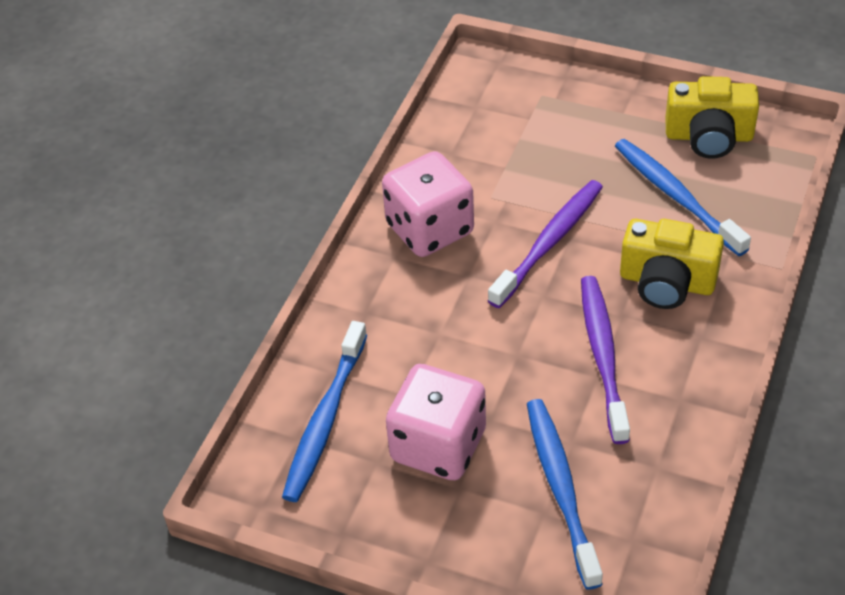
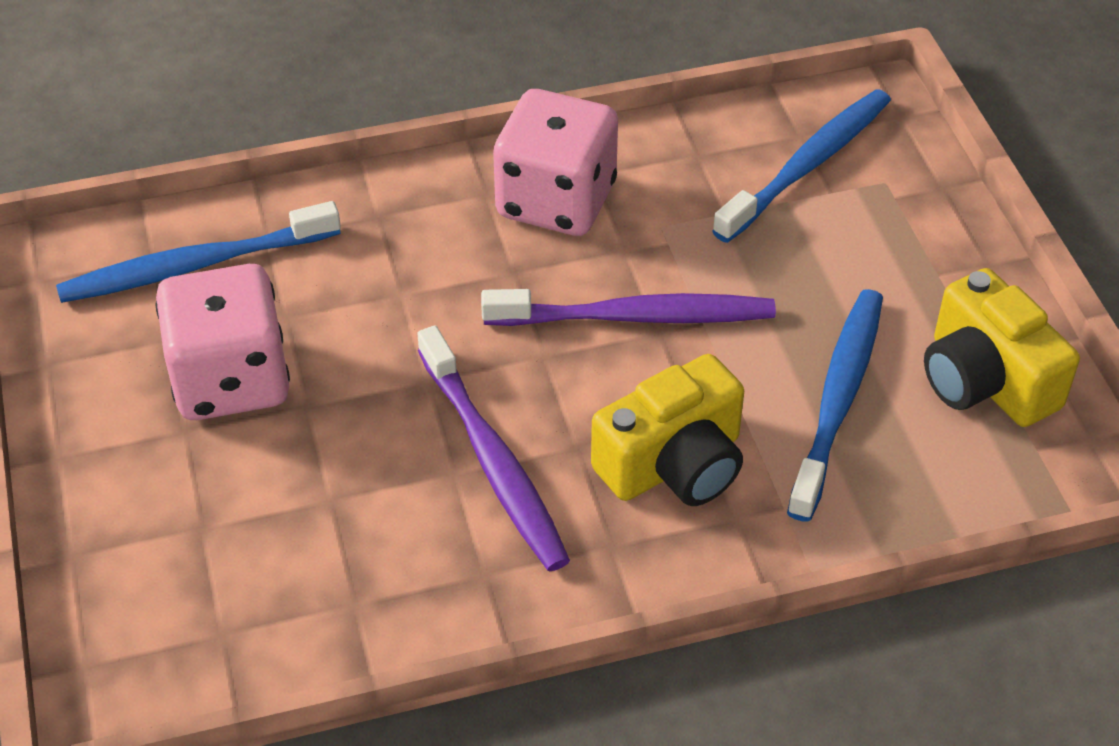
camera: 50 degrees right, 0 degrees up
(561, 488) = (250, 524): blue toothbrush -> blue toothbrush (807, 165)
(603, 356) = (493, 461): purple toothbrush -> purple toothbrush turned 105 degrees clockwise
(666, 282) = (674, 464): yellow camera -> yellow camera turned 105 degrees counterclockwise

